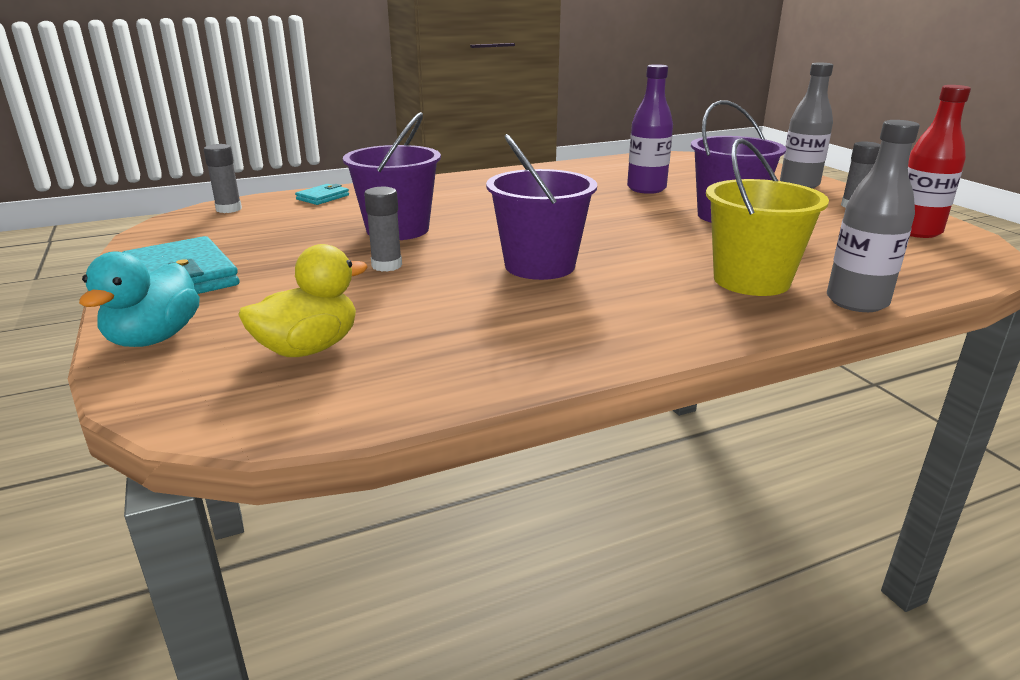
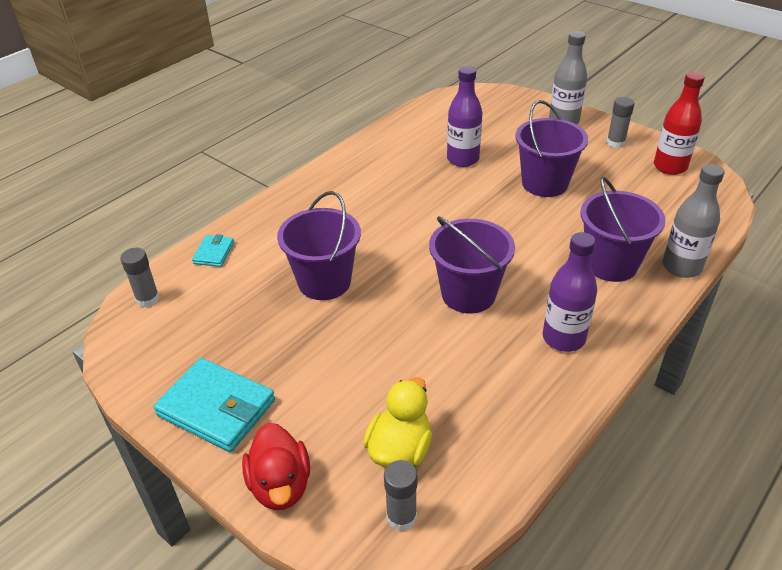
camera: 25 degrees left, 15 degrees up
(154, 338) = (280, 485): turquoise duck -> red duck
(386, 265) = (361, 333): grey glue stick -> grey glue stick (401, 516)
(618, 319) = (563, 338): none -> purple bottle
(751, 280) = (610, 264): yellow bucket -> purple bucket

